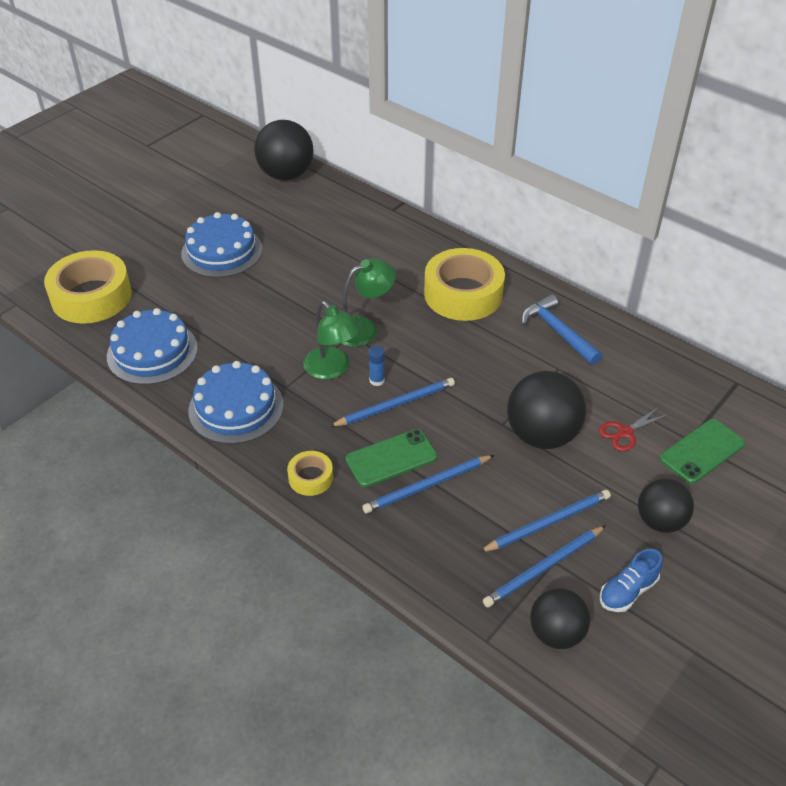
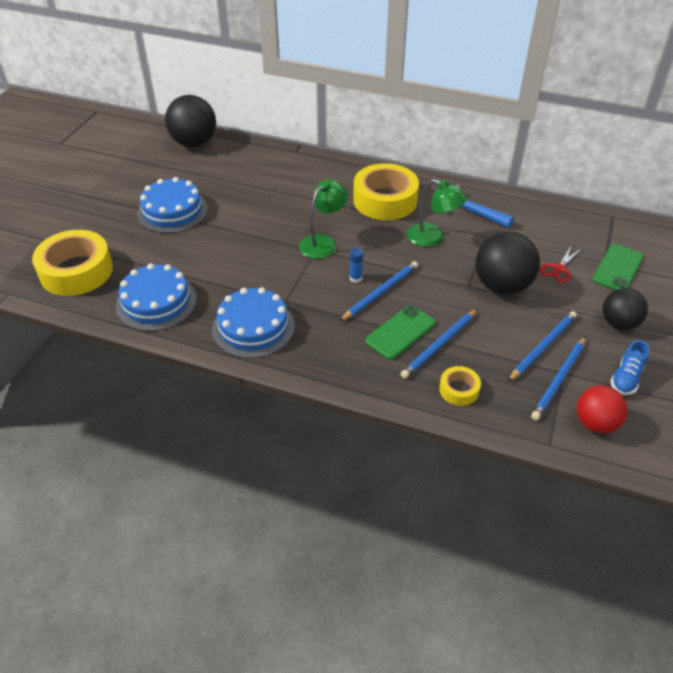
camera: 20 degrees left, 0 degrees up
(310, 477) = (345, 364): yellow tape -> yellow tape (459, 390)
(332, 369) = (316, 278): green lamp -> green lamp (432, 238)
(556, 633) = (595, 423): black ball -> red ball

